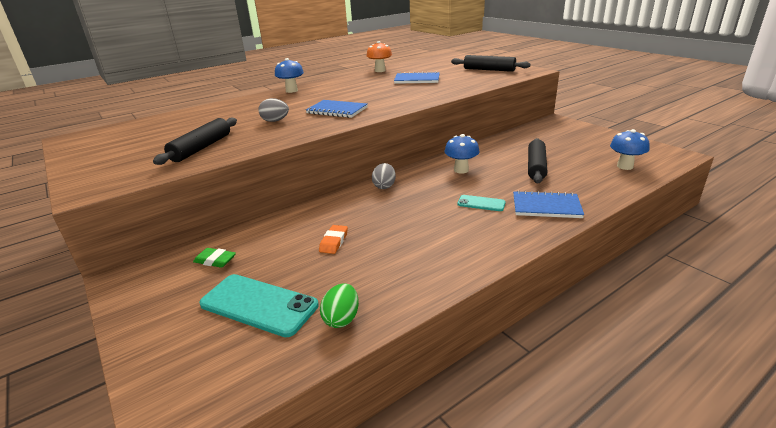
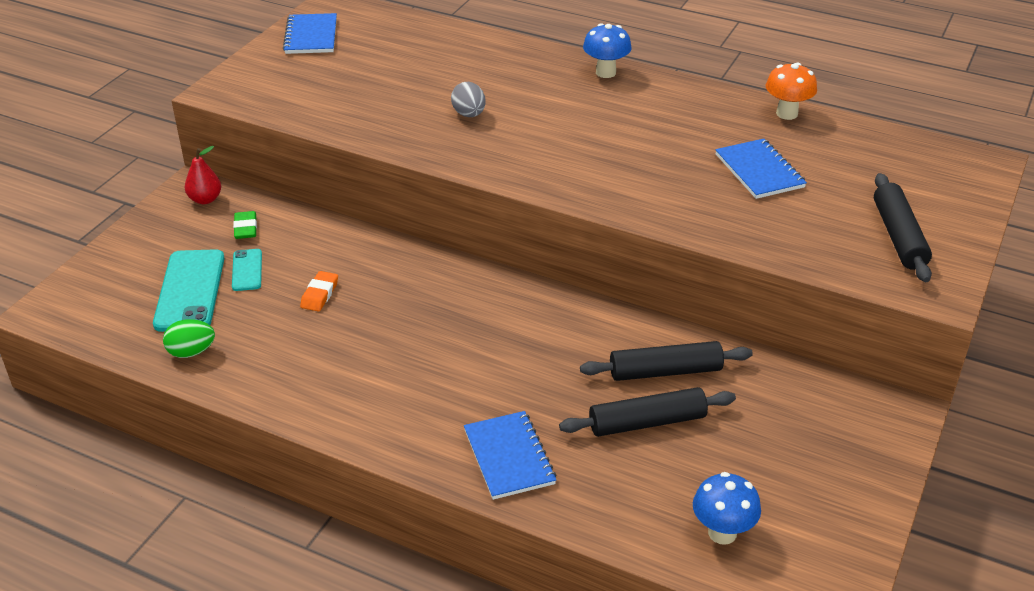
camera: 60 degrees right, 10 degrees up
(148, 274) = (205, 199): none -> red pear
(201, 148) = (352, 103): black rolling pin -> black rolling pin (665, 371)
(334, 242) = (320, 294): orange eraser -> orange eraser turned 60 degrees counterclockwise
(337, 110) = (542, 148): blue notebook -> blue notebook (311, 36)
(384, 186) = (479, 285): grey egg -> none
(461, 170) = (579, 343): blue mushroom -> none
(481, 203) = (482, 390): turquoise phone -> turquoise phone (247, 270)

